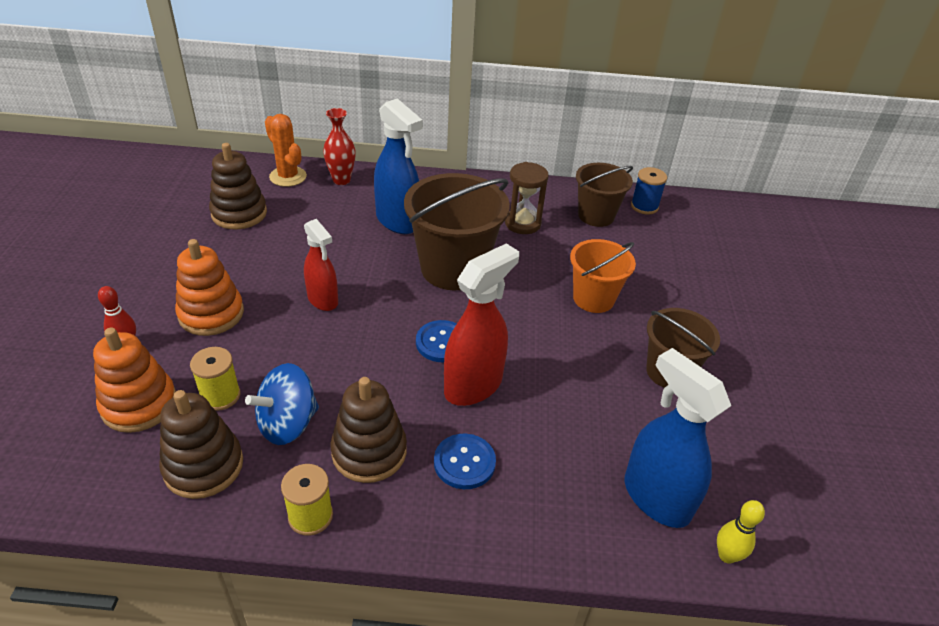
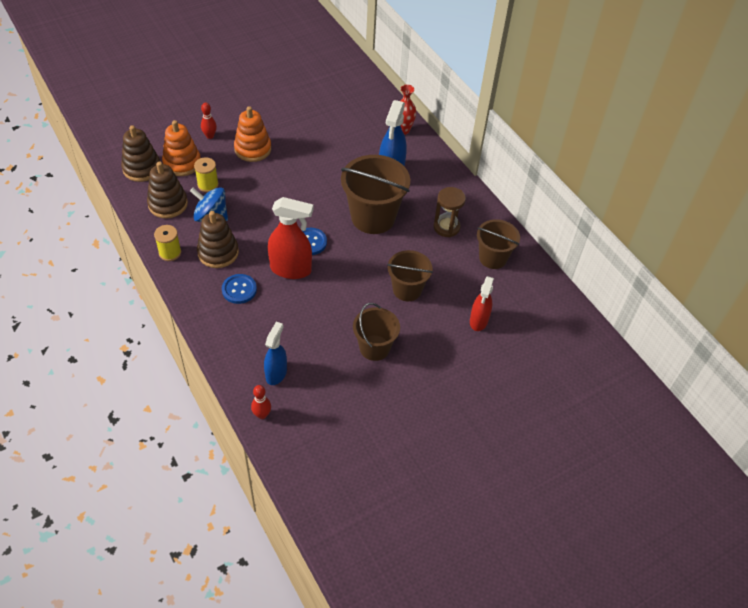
camera: 55 degrees right, 10 degrees up
(239, 213) = (332, 111): brown stacking toy -> brown stacking toy (142, 168)
(288, 177) = (383, 108): orange cactus -> none
(323, 300) = (299, 181): red spray bottle -> red spray bottle (478, 321)
(593, 298) = (407, 289): orange bucket -> brown bucket
(644, 206) = (530, 278): blue spool -> none
(656, 498) = (276, 373): blue spray bottle -> blue spray bottle, size x0.65
(727, 555) = (262, 415): yellow bowling pin -> red bowling pin

